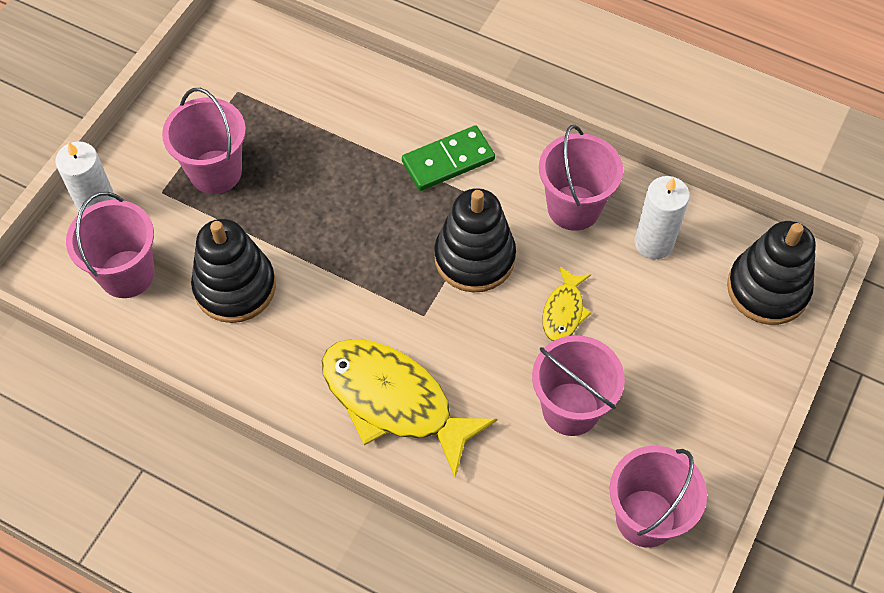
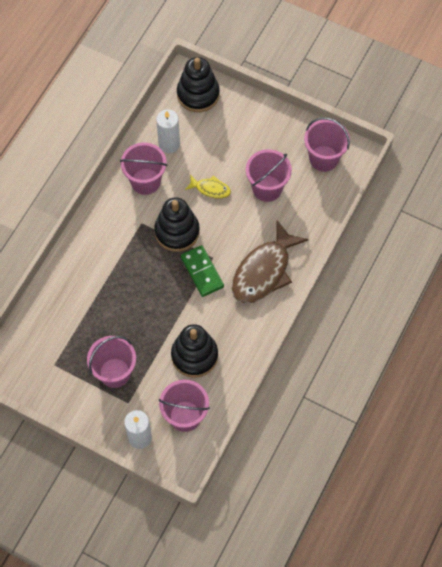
camera: 90 degrees left, 5 degrees up
(393, 401) = (264, 271): yellow fish -> brown fish
(448, 161) = (112, 245): green domino -> green domino (202, 272)

